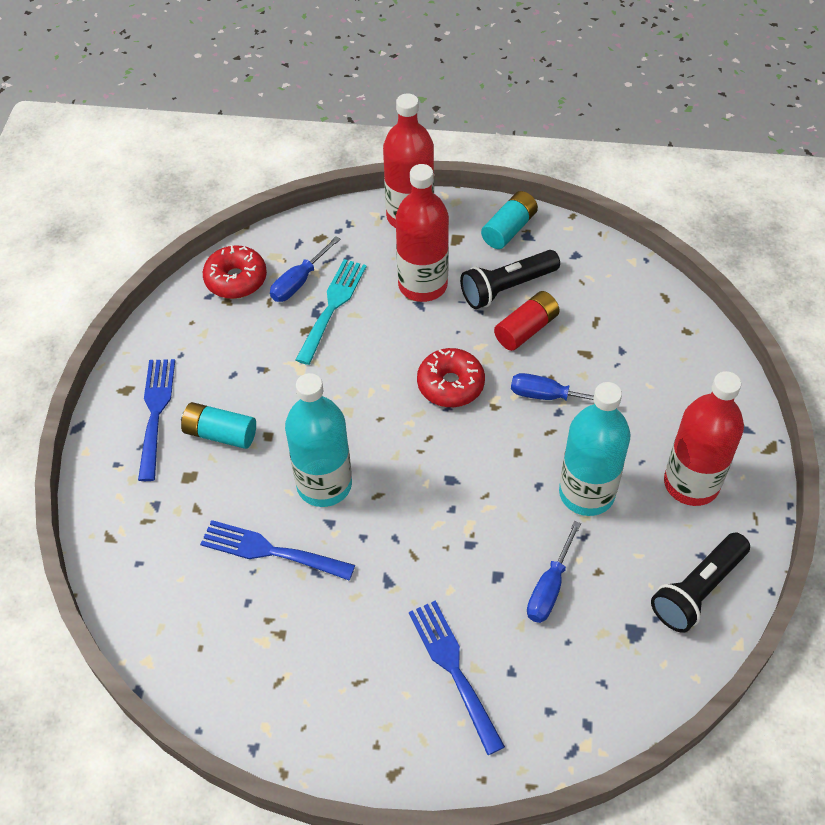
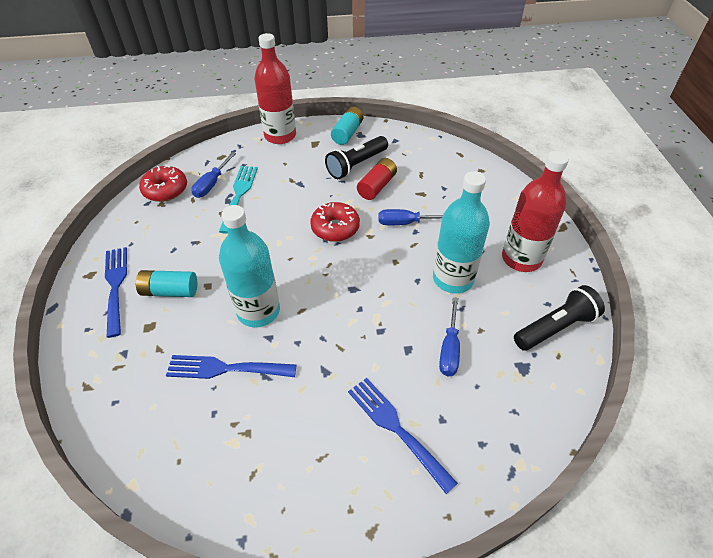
camera: 15 degrees left, 5 degrees down
(422, 285) = (299, 172): red bottle -> none
(698, 590) = (555, 327): black flashlight -> black flashlight turned 150 degrees counterclockwise

